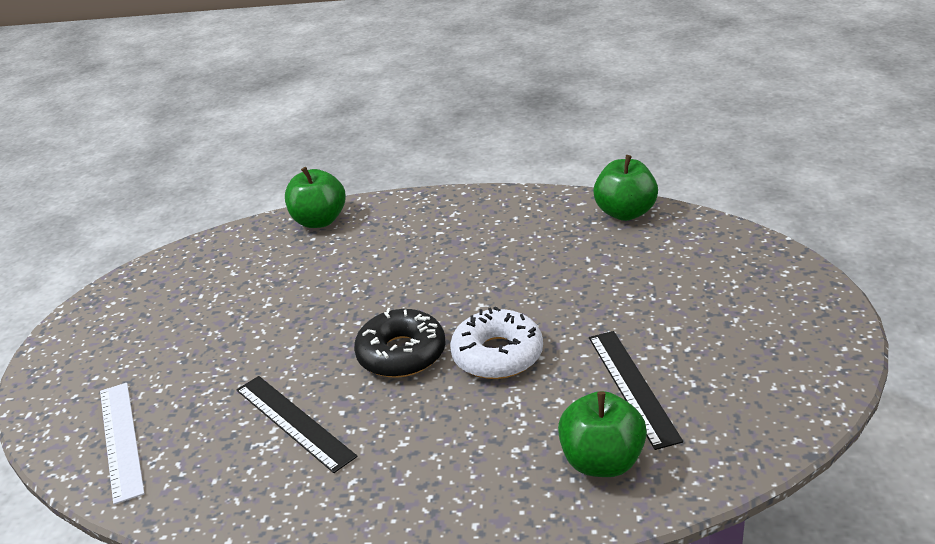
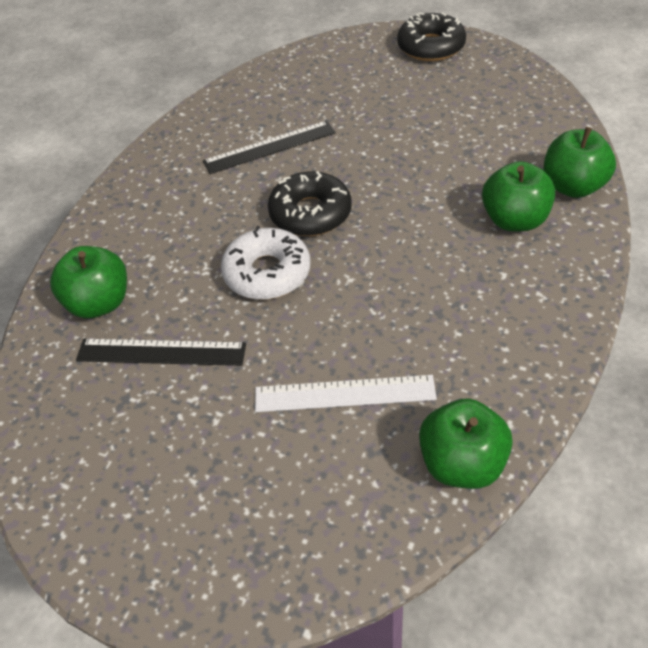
camera: 110 degrees right, 15 degrees up
(75, 350) = (431, 47): none -> black donut
(121, 440) = (310, 70): white ruler -> white ruler (344, 393)
(371, 239) = (514, 220): none -> green apple

